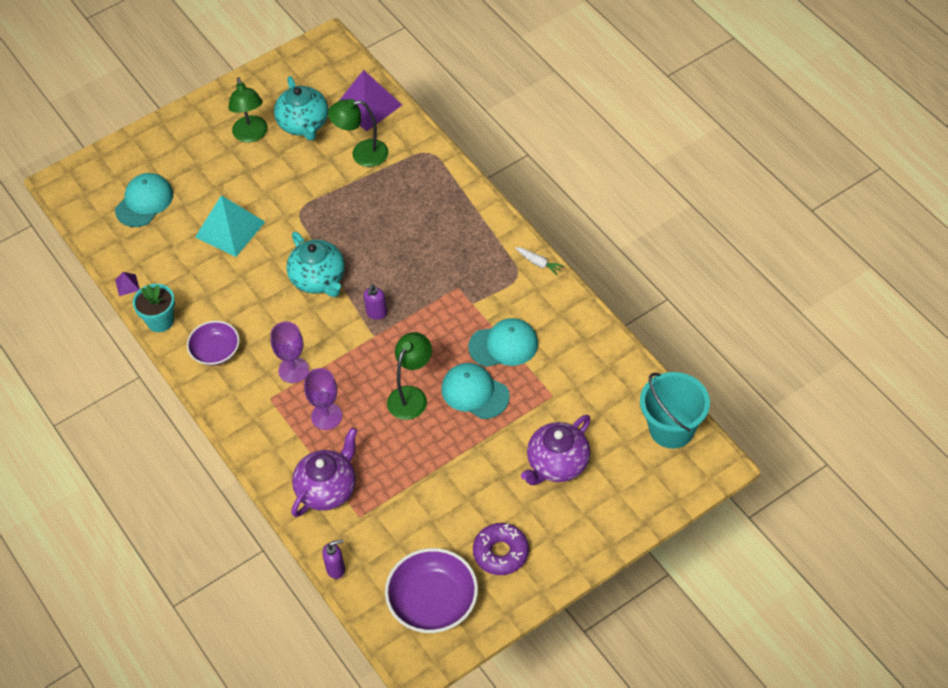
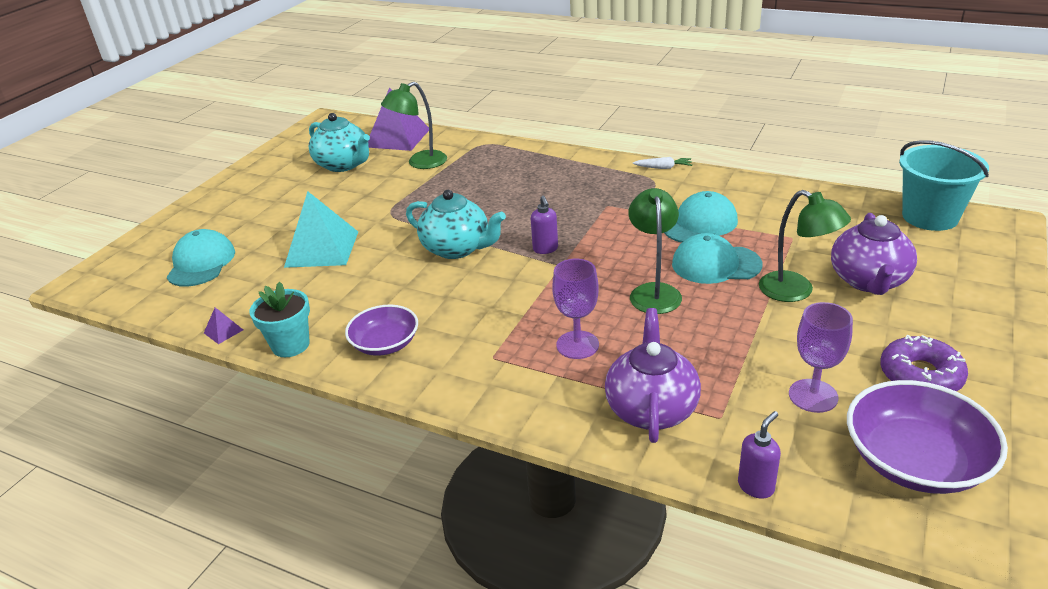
camera: 30 degrees left, 20 degrees down
(251, 135) = (293, 186): green lamp -> green lamp (796, 291)
(293, 370) = (497, 323): purple goblet -> purple goblet (813, 396)

